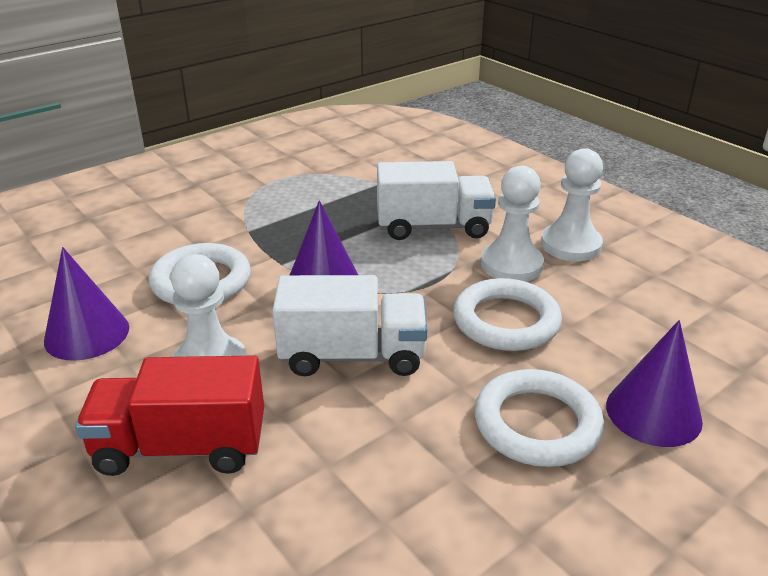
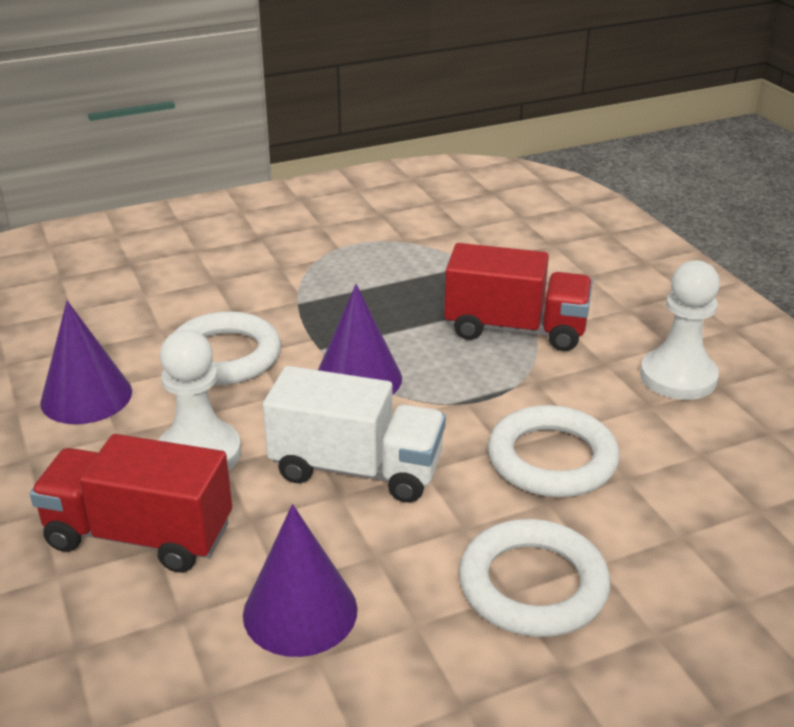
camera: 15 degrees right, 0 degrees up
(433, 227) = (515, 329): white truck -> red truck
(511, 265) = (590, 391): white pawn -> none
(653, 412) = (680, 599): purple cone -> purple cone (300, 611)

